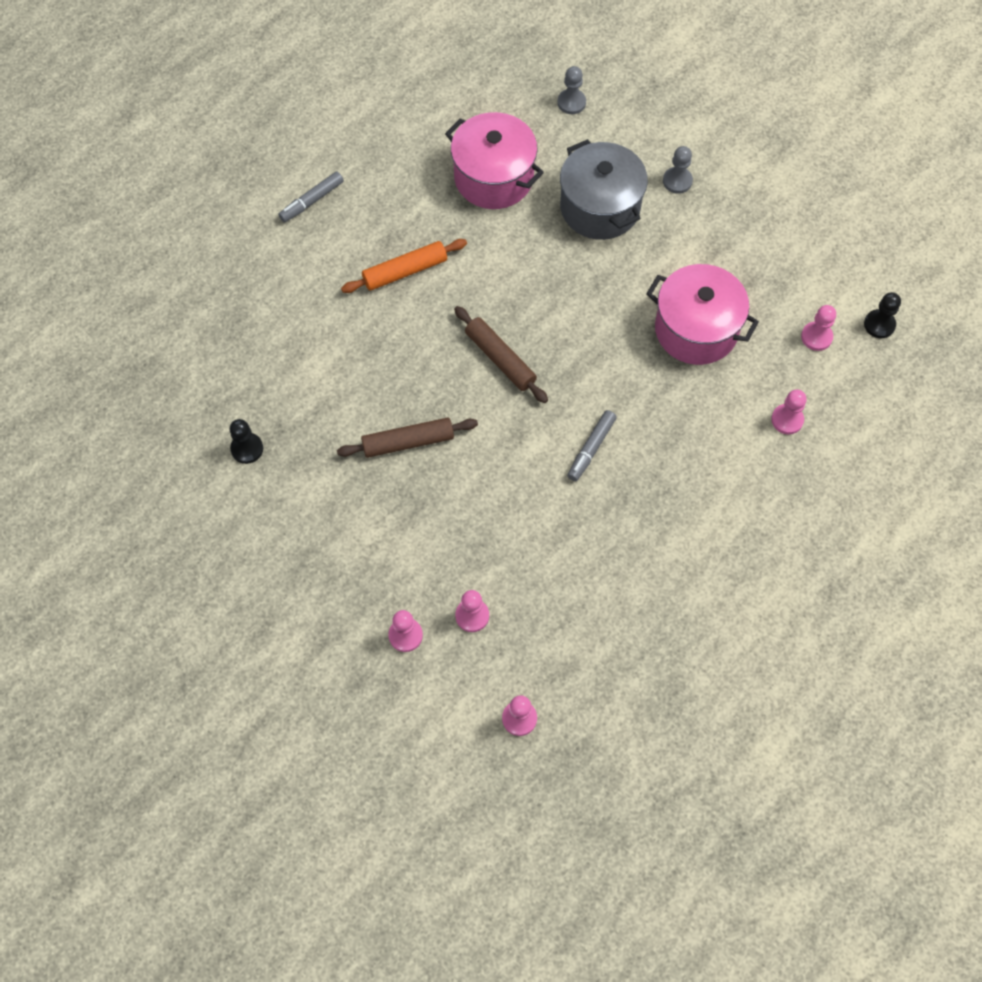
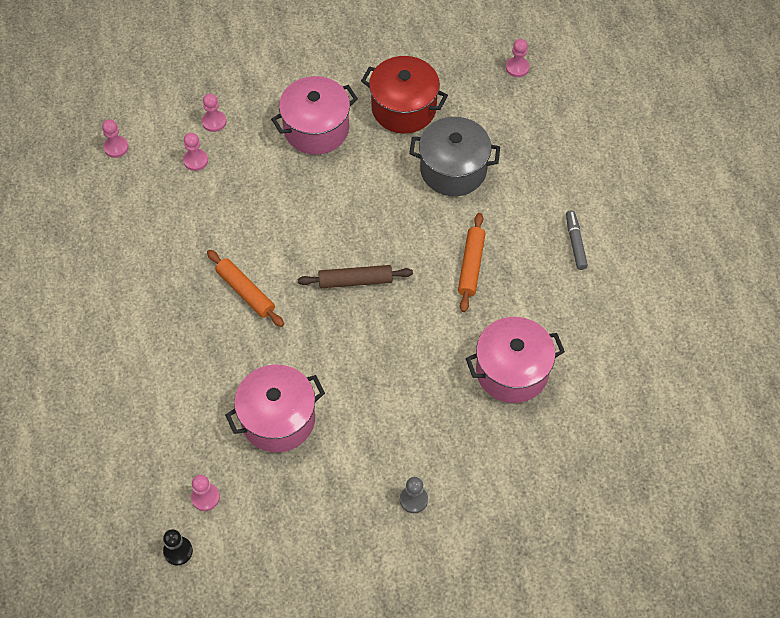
camera: 125 degrees right, 5 degrees down
(247, 449) = (404, 108): black pawn -> red pot
(338, 519) = (316, 129): none -> pink pot
(408, 442) = (337, 193): brown rolling pin -> none
(571, 102) = (546, 473): grey pawn -> none
(591, 448) = (245, 292): grey marker -> orange rolling pin
(600, 207) = (431, 426): grey pot -> grey pot (453, 169)
(787, 420) = (162, 427): pink pawn -> pink pawn (517, 68)

